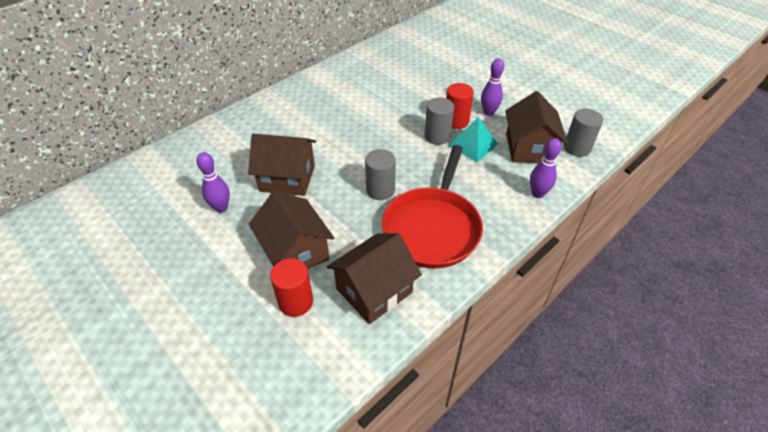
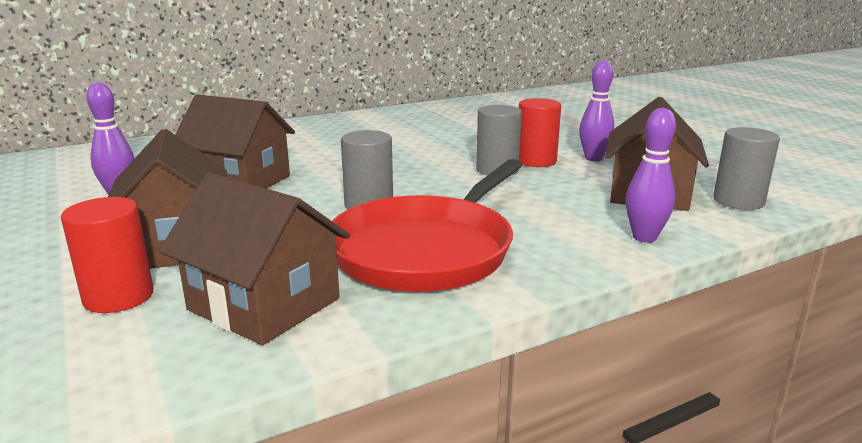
camera: 15 degrees right, 25 degrees down
(374, 291) = (264, 304): brown house -> brown house turned 60 degrees clockwise
(473, 145) = (551, 182): turquoise pyramid -> none

